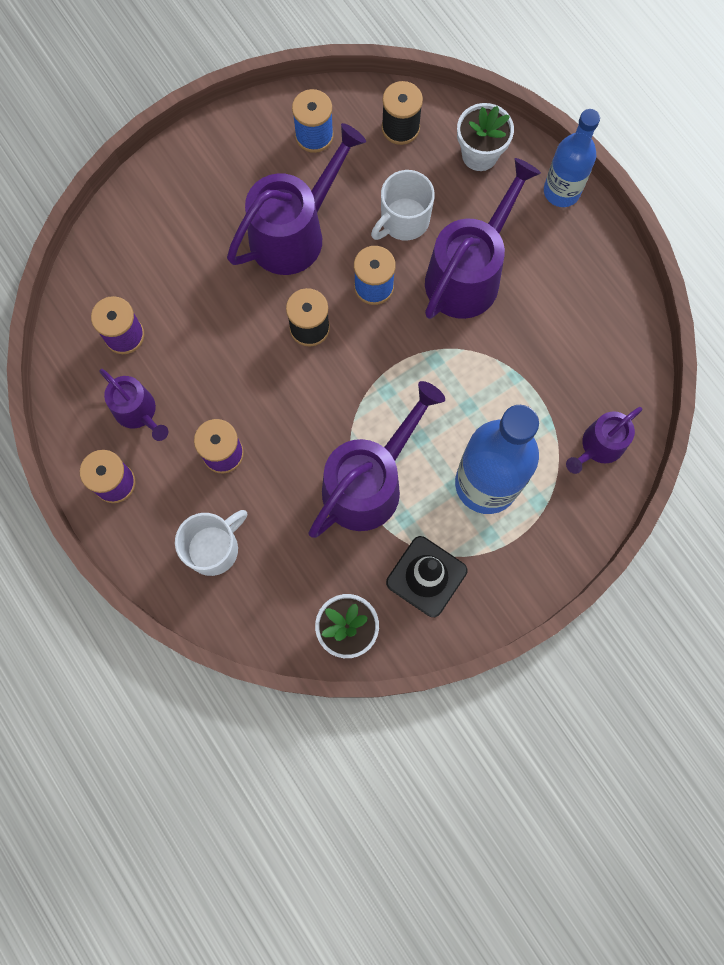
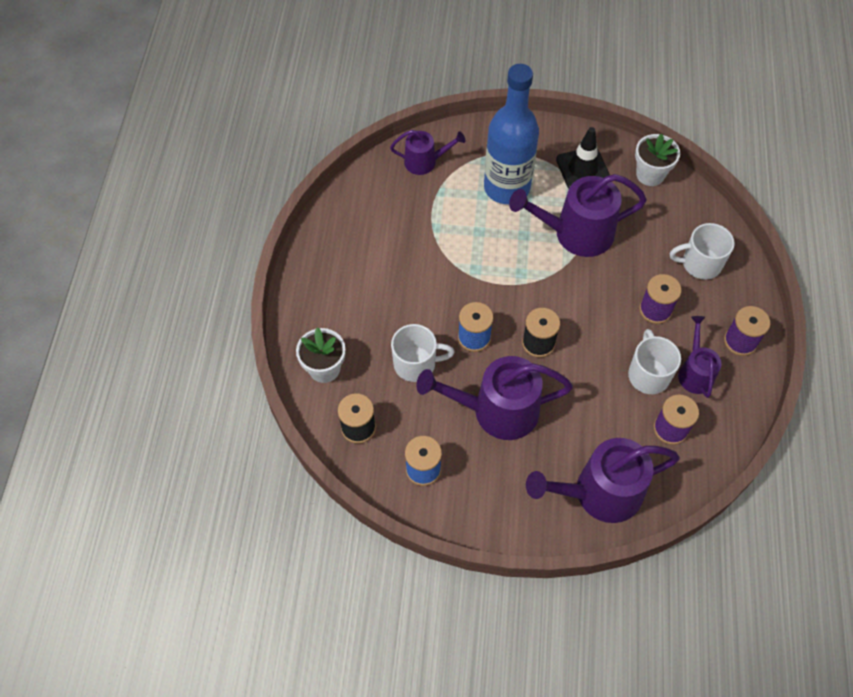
camera: 140 degrees left, 15 degrees down
(181, 375) = (648, 374): none -> white mug
(468, 274) = (407, 301): purple watering can -> purple watering can (600, 493)
(561, 191) = (298, 306): blue bottle -> none

